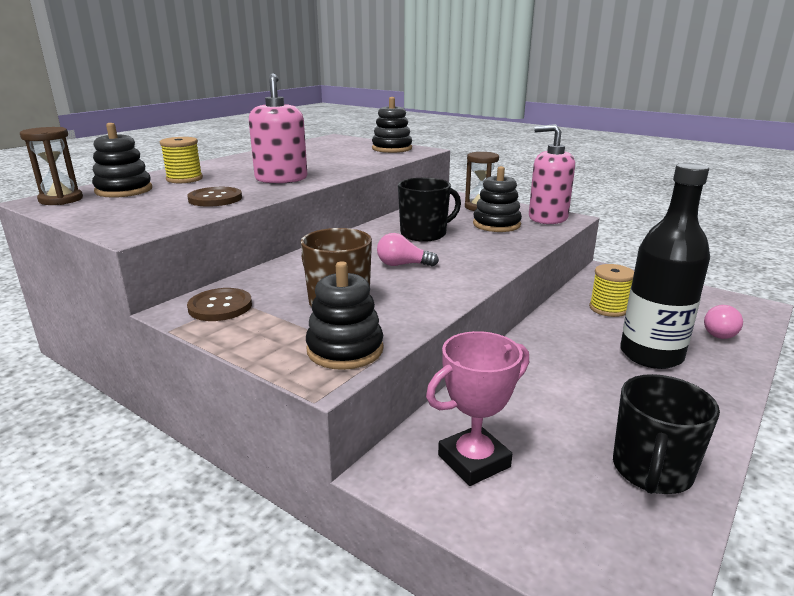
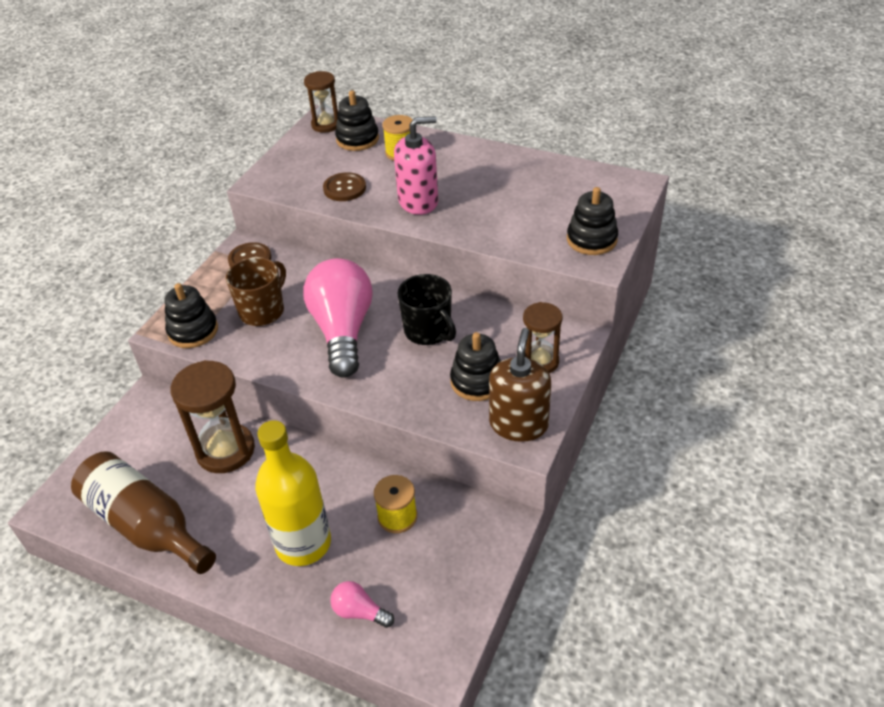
camera: 80 degrees right, 20 degrees up
(403, 265) = (343, 331): pink light bulb -> pink light bulb, size x2.33
(474, 461) = (157, 433): pink trophy -> none
(516, 399) = (225, 450): none -> brown hourglass
(547, 218) = (518, 424): pink soap dispenser -> brown soap dispenser
(651, 355) = (303, 543): black bottle -> yellow bottle
(651, 471) = (146, 525): black mug -> brown bottle

